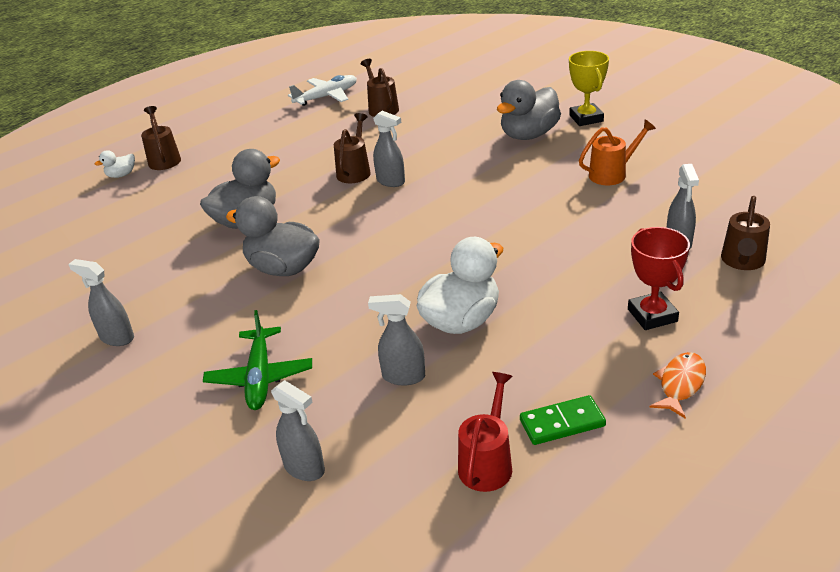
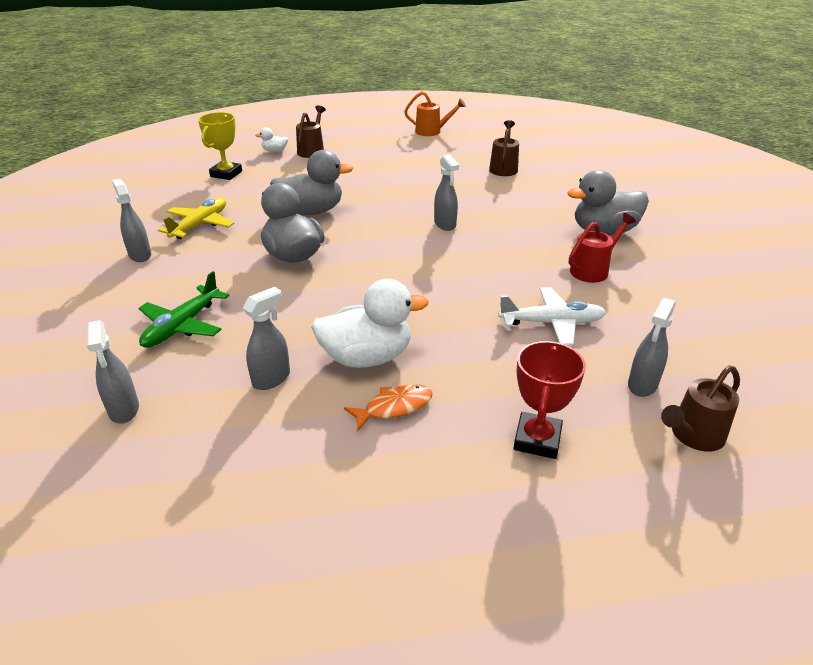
camera: 30 degrees right, 0 degrees up
(143, 281) = (200, 225): none -> yellow plane
(326, 97) = (472, 146): white plane -> white plane (551, 323)
(355, 171) = (428, 206): brown watering can -> none
(403, 376) = (271, 378): grey spray bottle -> grey spray bottle turned 90 degrees clockwise
(488, 462) = (244, 487): red watering can -> red watering can (593, 270)
(562, 423) = (341, 491): green domino -> none
(586, 118) = (675, 237): yellow trophy -> yellow trophy (226, 174)
(612, 174) = (646, 294): orange watering can -> orange watering can (432, 132)
(680, 384) = (488, 521): orange fish -> orange fish (394, 407)

